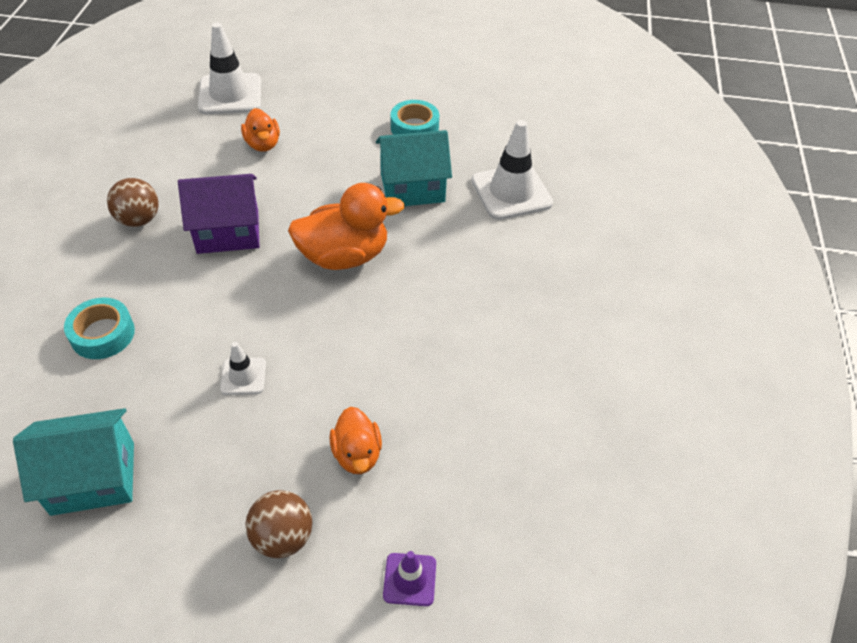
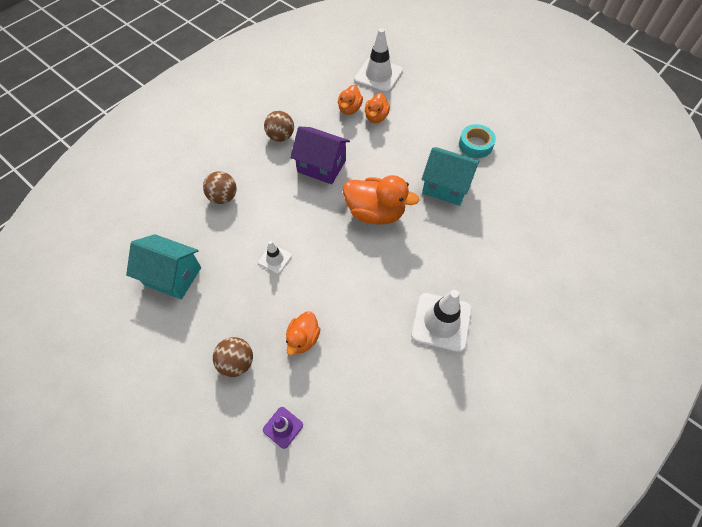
camera: 35 degrees right, 10 degrees up
(102, 334) = (223, 197): turquoise tape -> brown ball
(218, 148) = (349, 109): none -> orange duck
(511, 192) = (508, 219): white traffic cone -> white traffic cone (441, 322)

